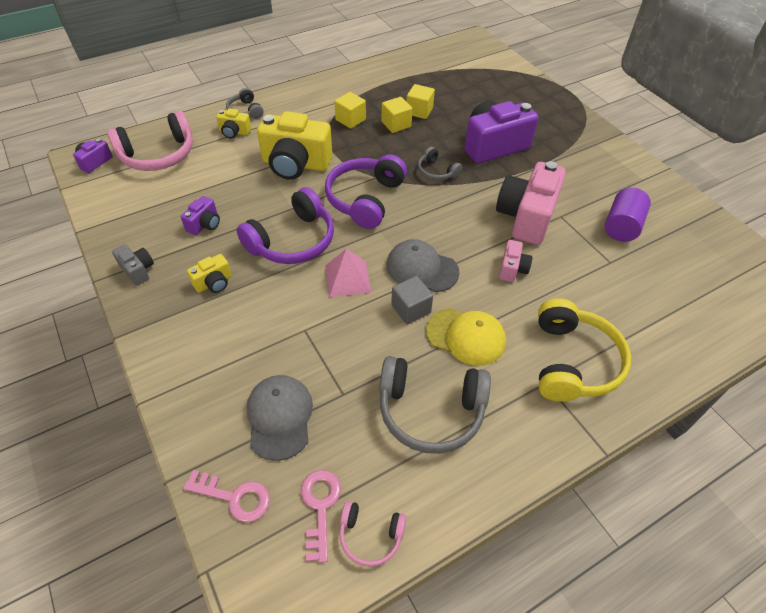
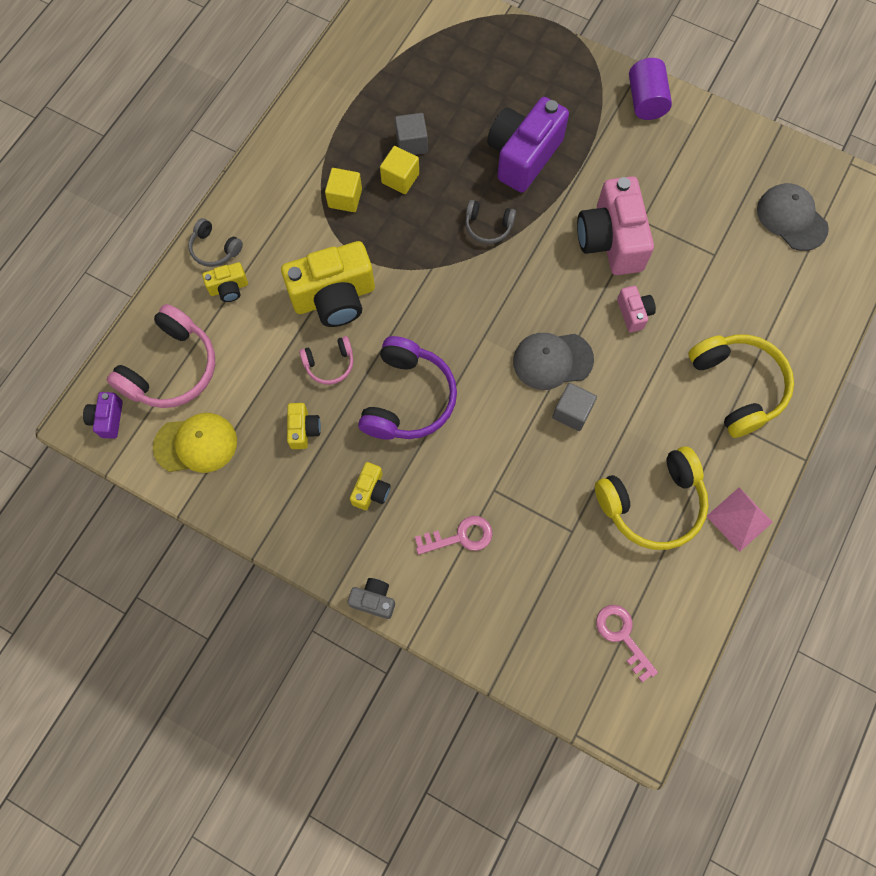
camera: 30 degrees left, 20 degrees up
(138, 270) = (285, 521): grey camera -> grey camera (373, 600)
(204, 224) = (303, 430): purple camera -> yellow camera
(234, 497) = (552, 670): pink key -> pink key (460, 537)
(279, 417) = (536, 584): grey cap -> grey cap (791, 218)
(347, 278) = (492, 412): pink pyramid -> pink pyramid (739, 519)
(365, 199) = (440, 304): purple headphones -> none
(370, 536) = (674, 634): pink headphones -> pink headphones (329, 364)
(419, 111) = (411, 143): yellow cube -> grey cube
(430, 411) = (652, 504): grey headphones -> yellow headphones
(466, 336) = (636, 413): yellow cap -> yellow cap (196, 444)
(621, 226) = (703, 203): purple cylinder -> purple cylinder (646, 101)

